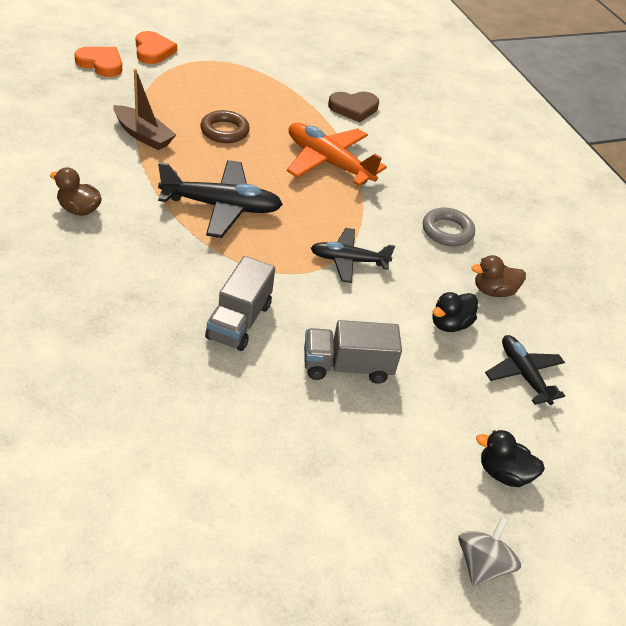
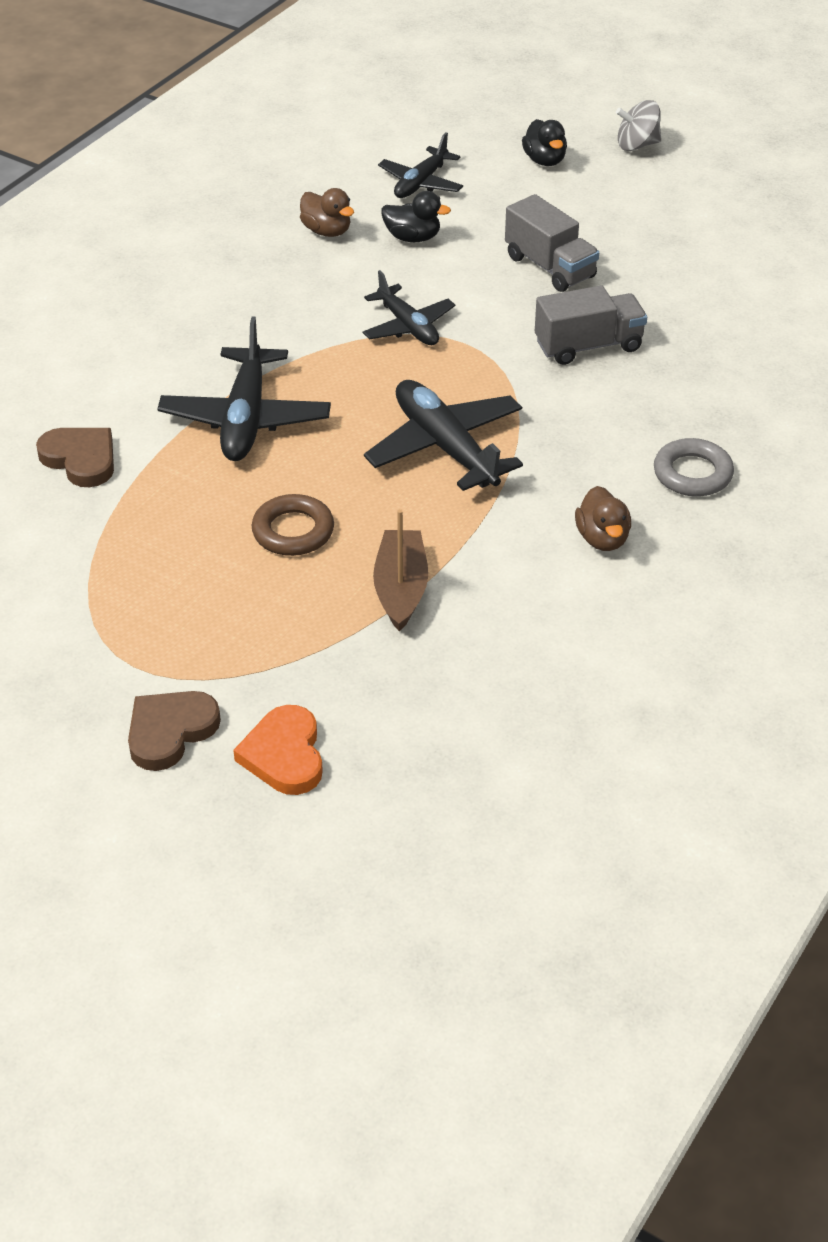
camera: 120 degrees left, 0 degrees up
(153, 51) = (170, 731): orange heart -> brown heart
(328, 162) = (246, 419): orange plane -> black plane
(447, 231) = (265, 289): grey ring -> grey ring (692, 474)

